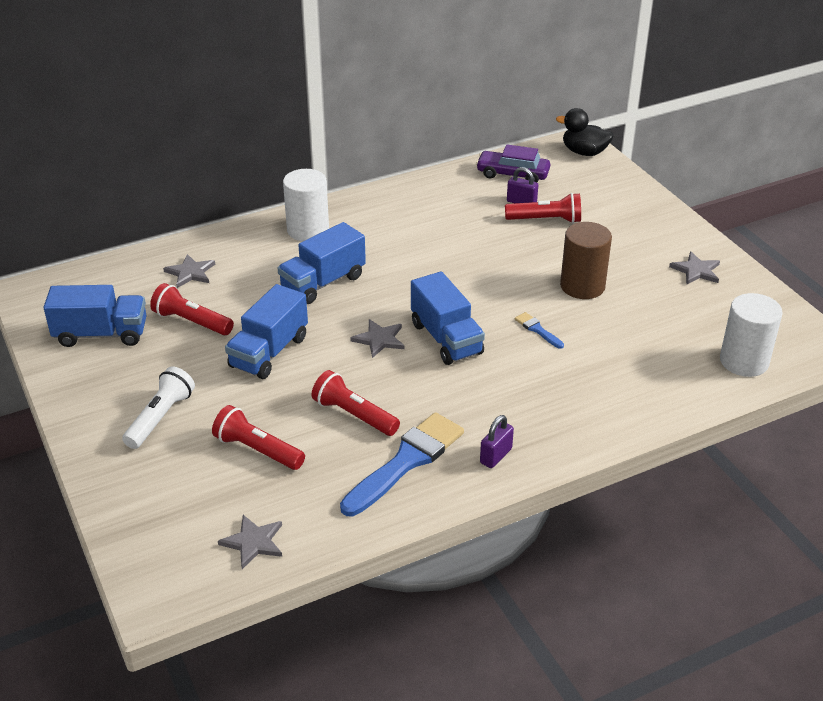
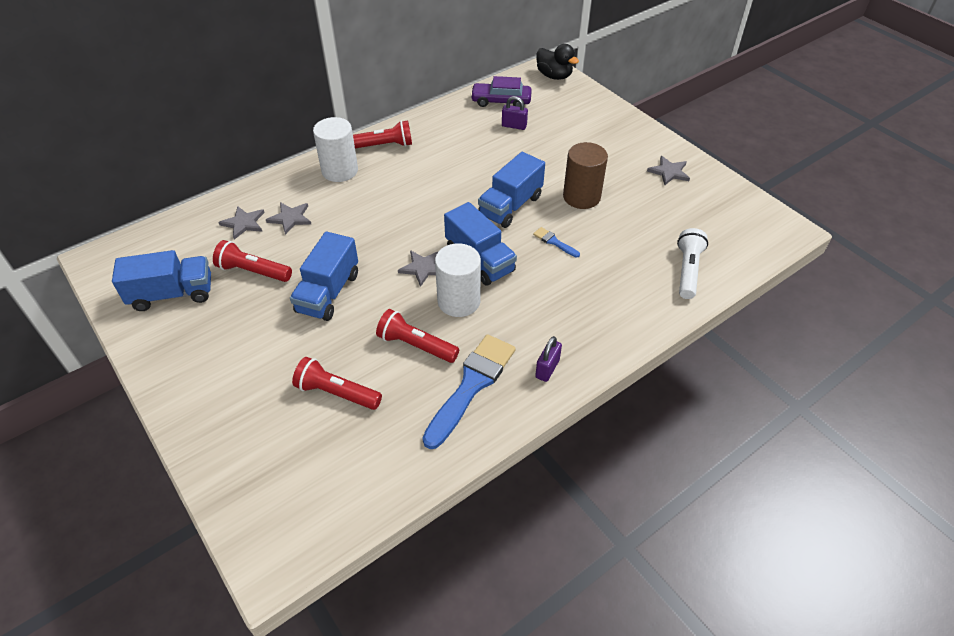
camera: 10 degrees left, 10 degrees up
(160, 417) = (241, 372): white flashlight -> white flashlight (687, 270)
(253, 542) = (351, 490): grey star -> grey star (290, 218)
(323, 282) = (363, 219): blue truck -> blue truck (510, 206)
(545, 220) = (537, 140): red flashlight -> red flashlight (383, 145)
(584, 152) = (554, 76): black duck -> black duck turned 150 degrees counterclockwise
(744, 361) = (728, 250): white cylinder -> white cylinder (459, 301)

